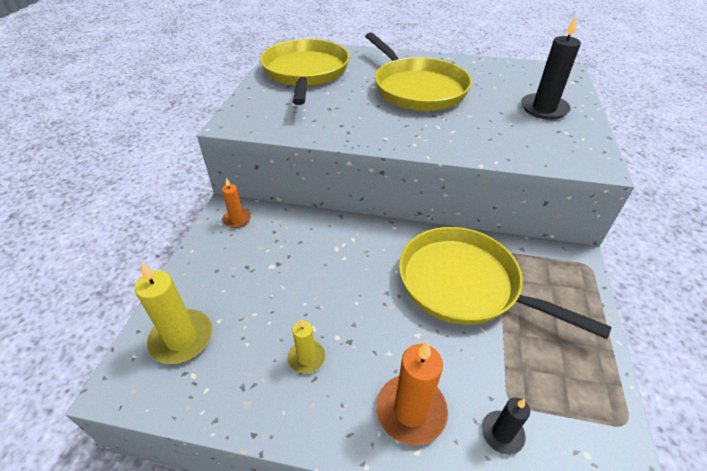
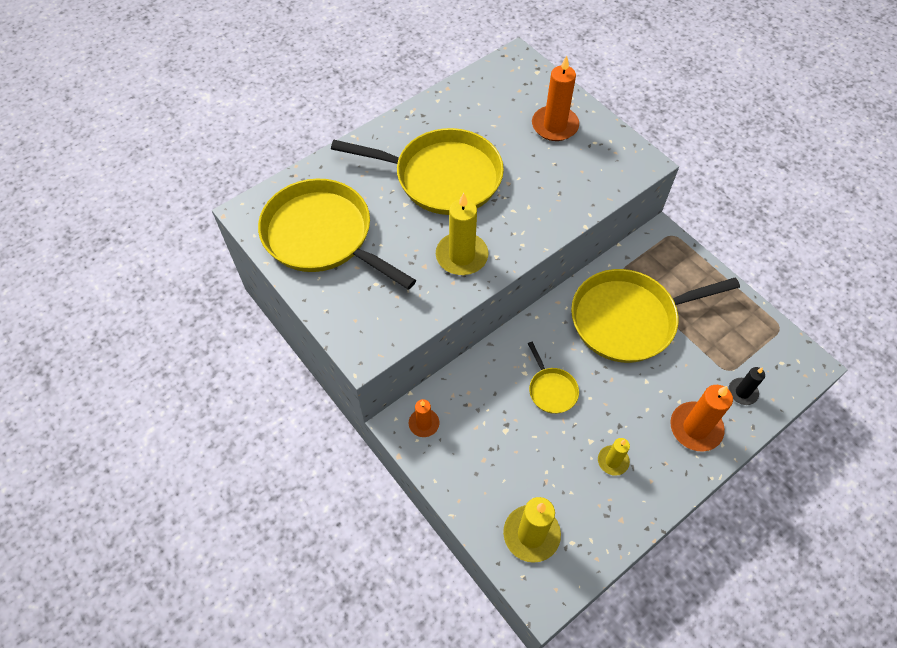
camera: 50 degrees left, 15 degrees up
(337, 273) = (551, 390): none -> yellow pan
(364, 124) = (461, 256): none -> yellow candle
(544, 109) = (554, 126): black candle -> orange candle

